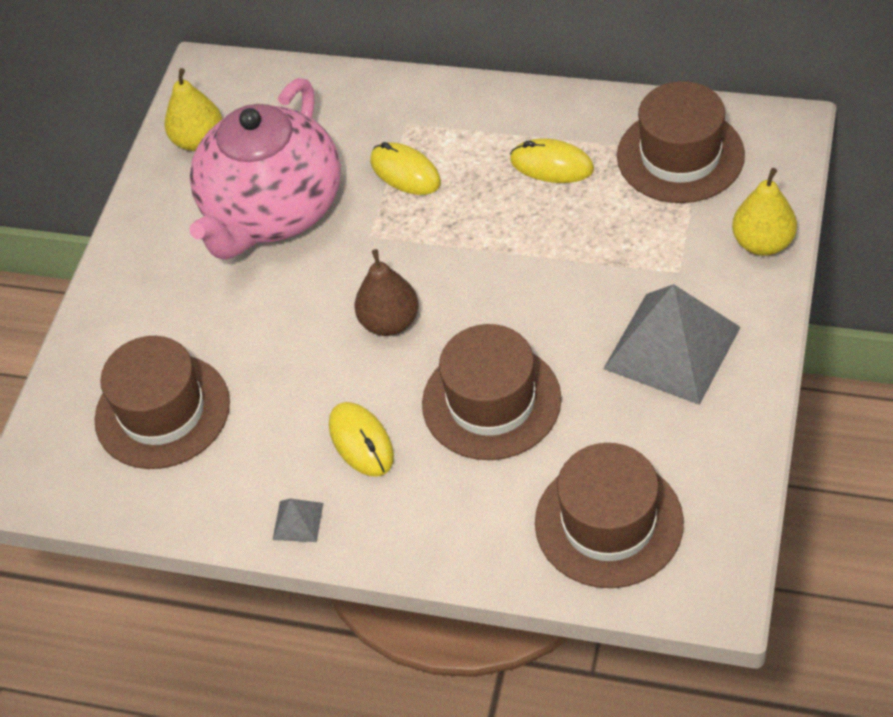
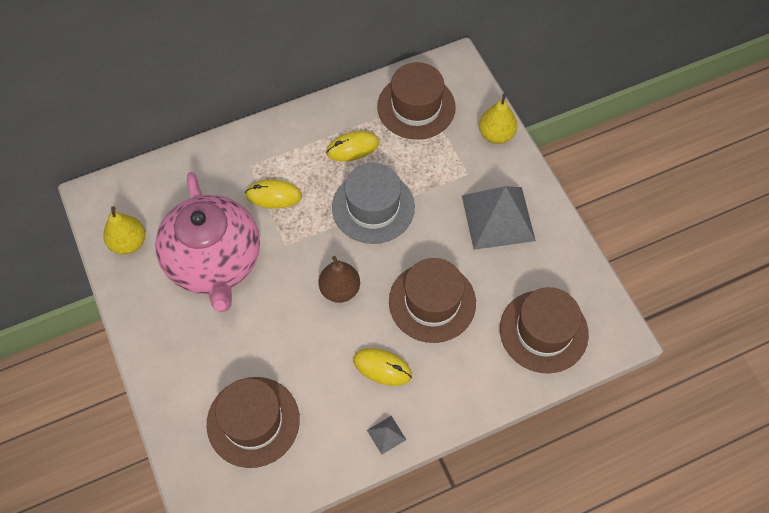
camera: 45 degrees left, 10 degrees up
(516, 248) = (373, 207): none -> grey hat

